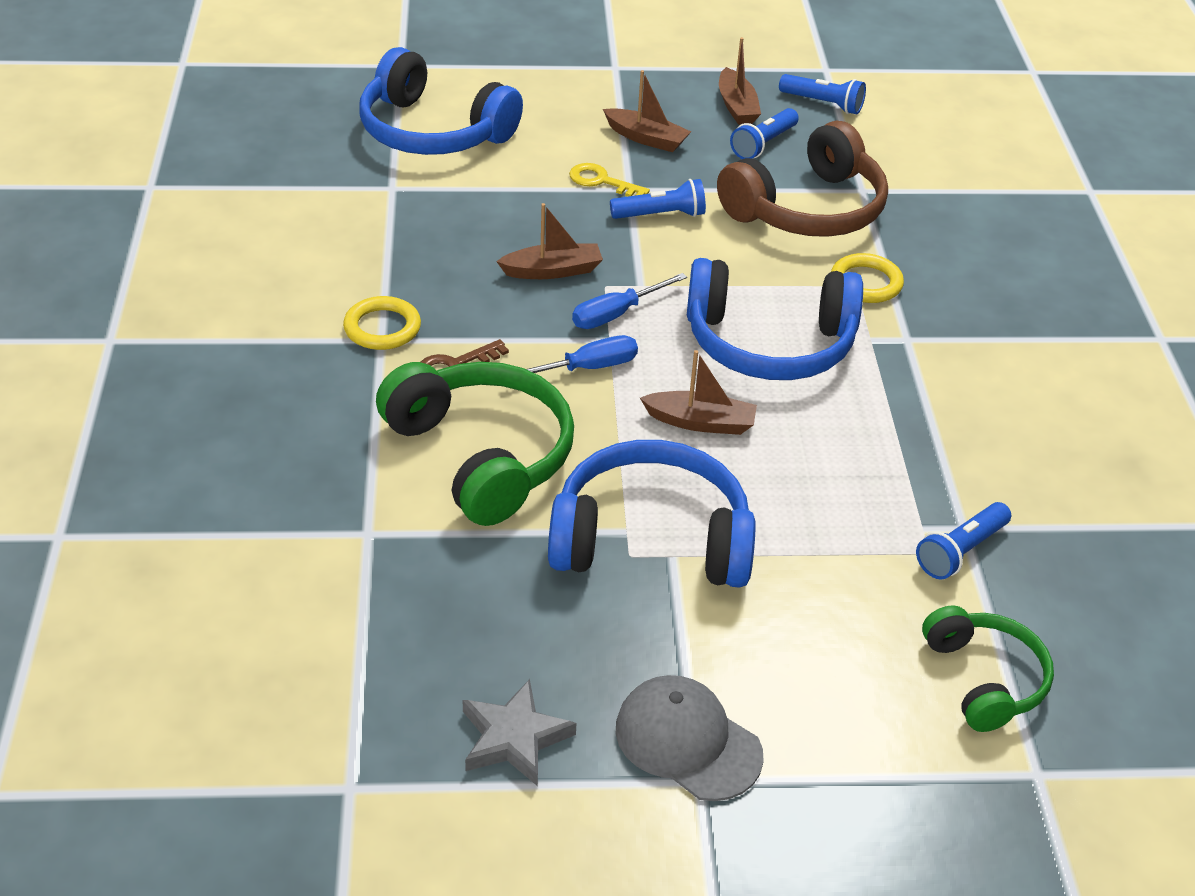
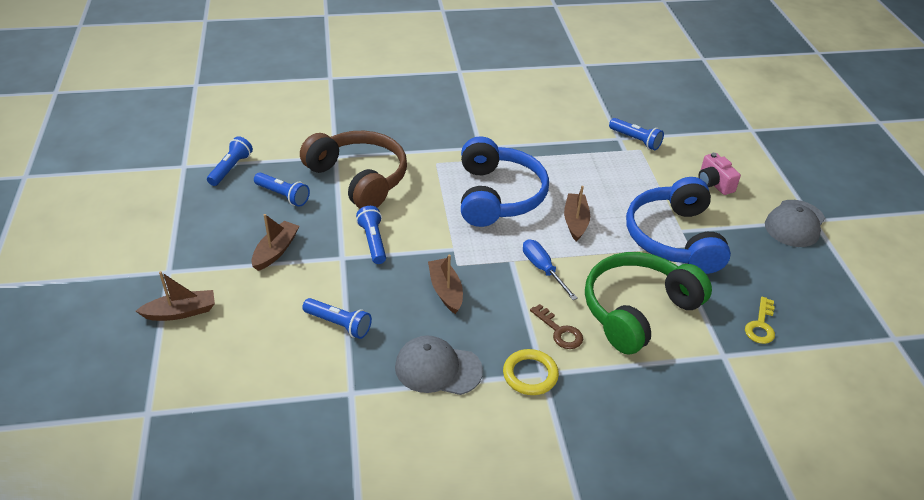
camera: 95 degrees left, 0 degrees up
(412, 253) = (438, 368): none -> grey cap
(433, 131) = (264, 376): blue headphones -> none
(504, 182) = (339, 324): none -> blue flashlight
(514, 738) = (828, 281): grey star -> none
(601, 181) = (334, 272): yellow key -> yellow key (761, 325)
(616, 314) = (486, 258): blue screwdriver -> none
(737, 106) = (232, 207): brown boat -> brown boat (181, 312)
(820, 642) = (714, 183): none -> pink camera
(866, 283) = (432, 159): yellow ring -> none
(984, 679) = (709, 139): green headphones -> none

